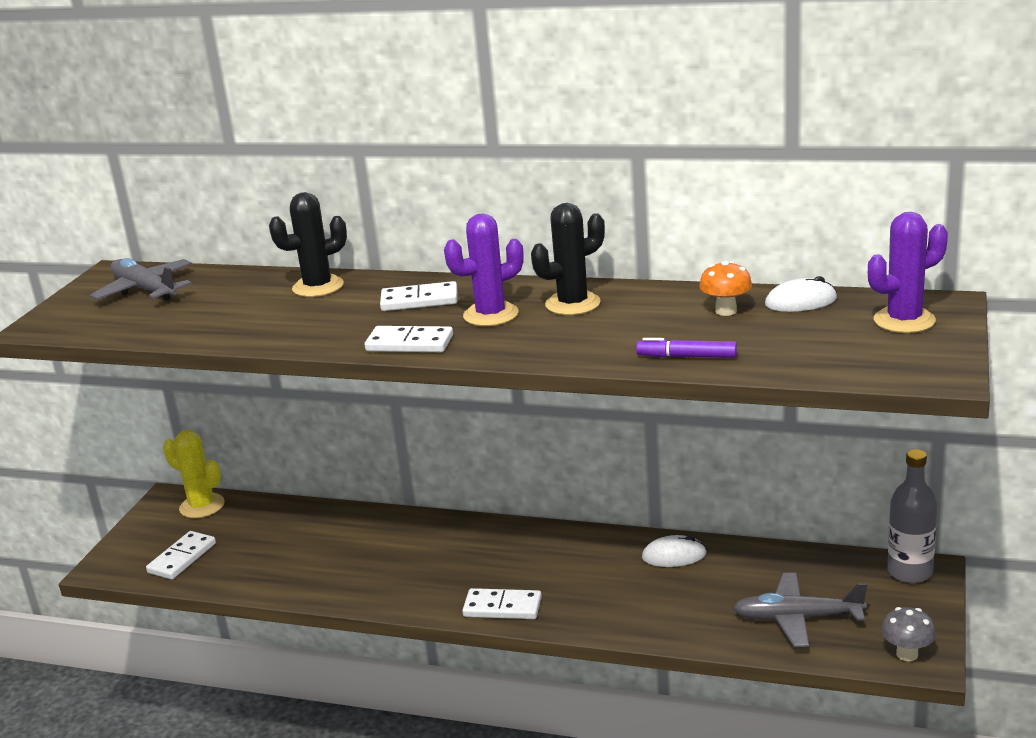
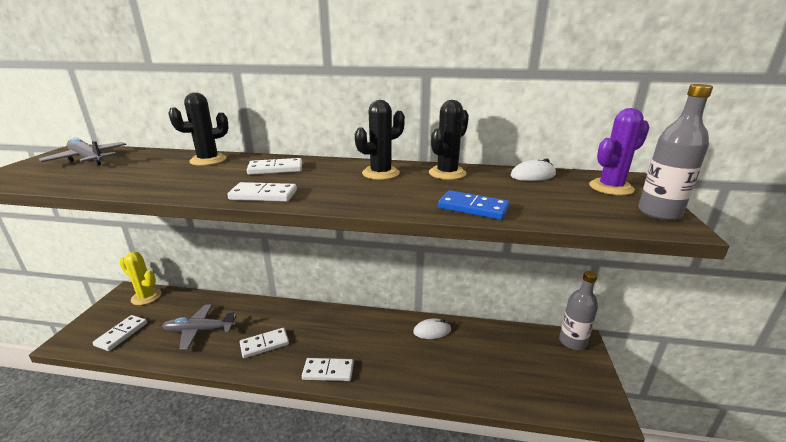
camera: 10 degrees left, 0 degrees up
(403, 572) = (264, 344): none -> white domino
(491, 315) = (324, 178): purple cactus -> none
(672, 301) = (447, 173): none -> black cactus
(686, 357) = (473, 208): purple marker -> blue domino
(726, 311) = (486, 179): orange mushroom -> none
(798, 618) = (517, 378): grey plane -> grey plane (200, 330)
(907, 654) = (595, 406): grey mushroom -> none
(938, 358) = (659, 213): none -> grey bottle

